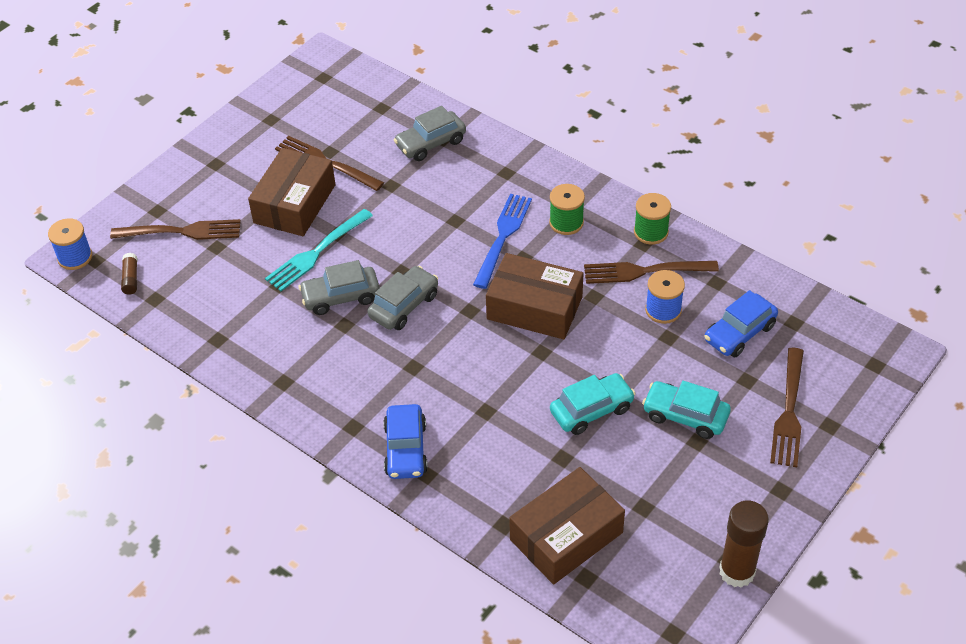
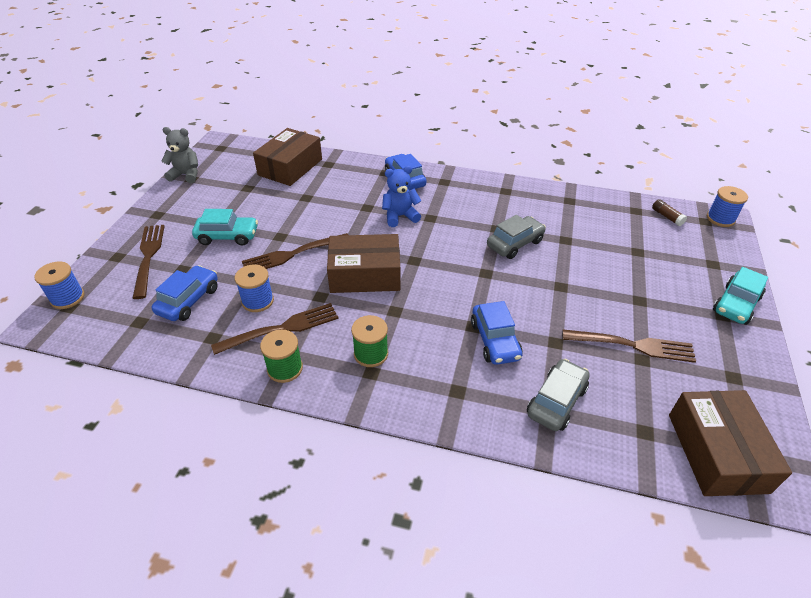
camera: 155 degrees right, 5 degrees down
(181, 232) = (675, 254): brown fork -> brown fork (293, 254)
(294, 204) = (618, 300): brown box -> brown box (717, 452)
(317, 252) = (561, 268): turquoise fork -> none
(404, 305) = (465, 250): grey car -> none
(444, 202) = (495, 340): none -> blue car
(450, 381) = (400, 216): none -> blue teddy bear
(502, 238) = (421, 322): blue fork -> none
(591, 410) = (295, 224): turquoise car -> turquoise car (736, 304)
(737, 571) = (186, 175): brown glue stick -> grey teddy bear
(880, 377) = (67, 298): none -> blue spool

